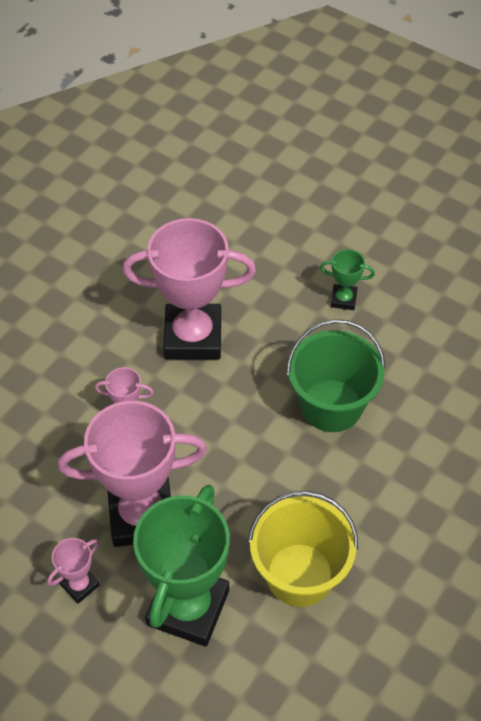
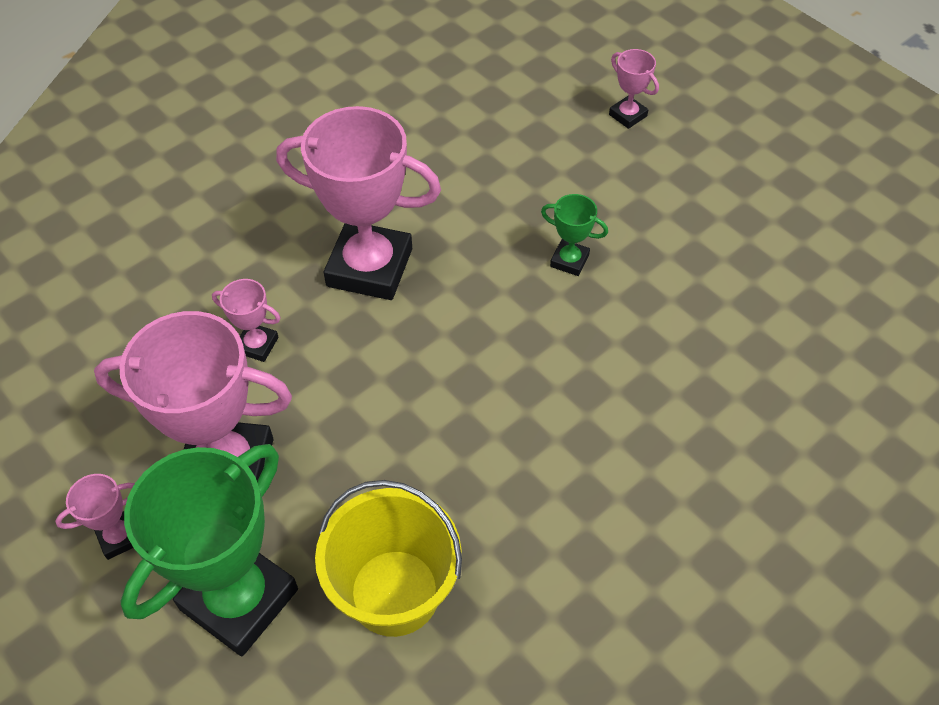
camera: 15 degrees right, 0 degrees up
(331, 405) = (510, 386): green bucket -> none
(350, 173) = (627, 115): none -> pink trophy

